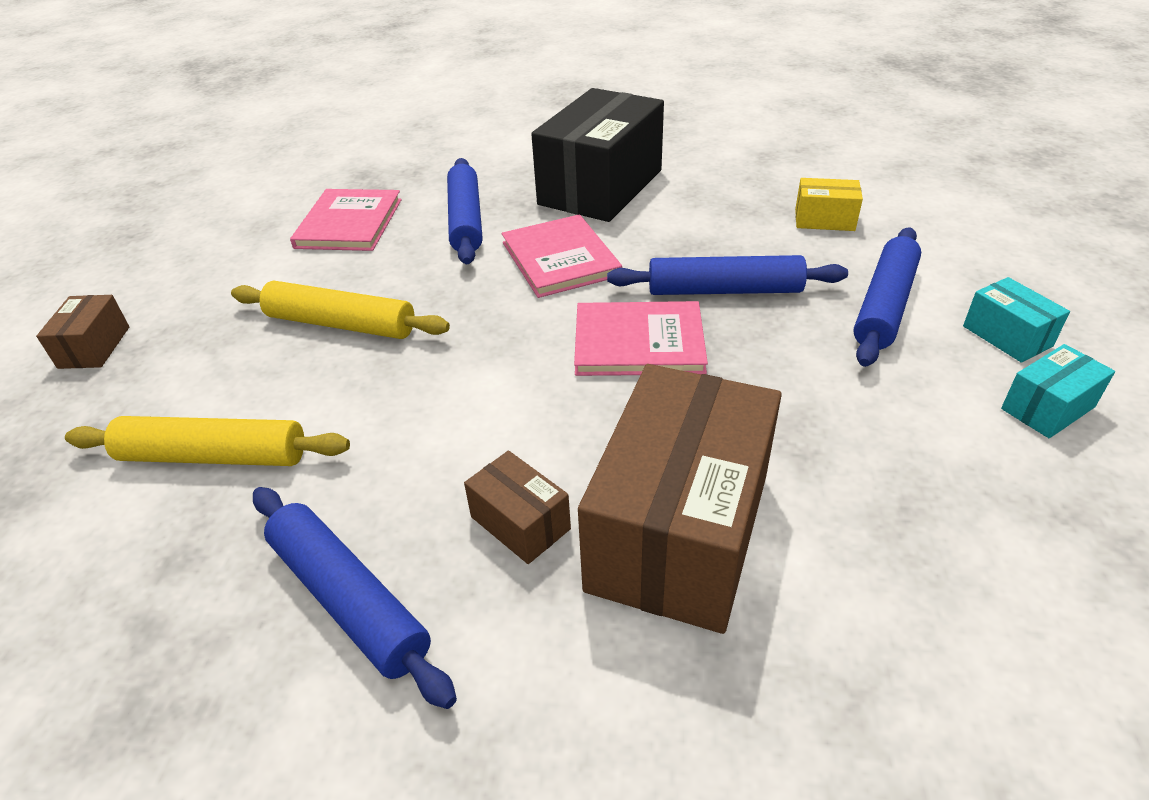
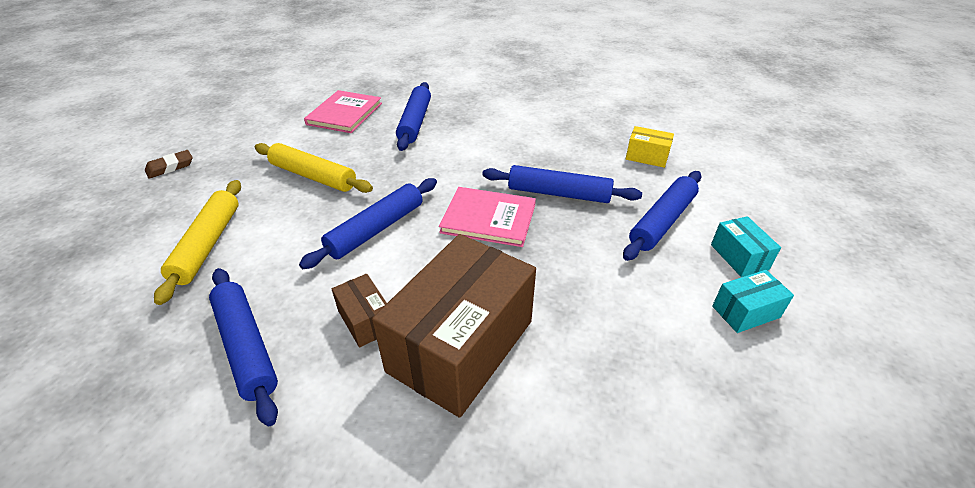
camera: 10 degrees right, 0 degrees up
(94, 347) = (170, 167): brown box -> brown eraser
(213, 456) = (207, 244): yellow rolling pin -> yellow rolling pin turned 75 degrees clockwise
(476, 386) = (376, 229): none -> blue rolling pin
(560, 259) = (462, 156): pink book -> none
(600, 187) = (508, 113): black box -> none

